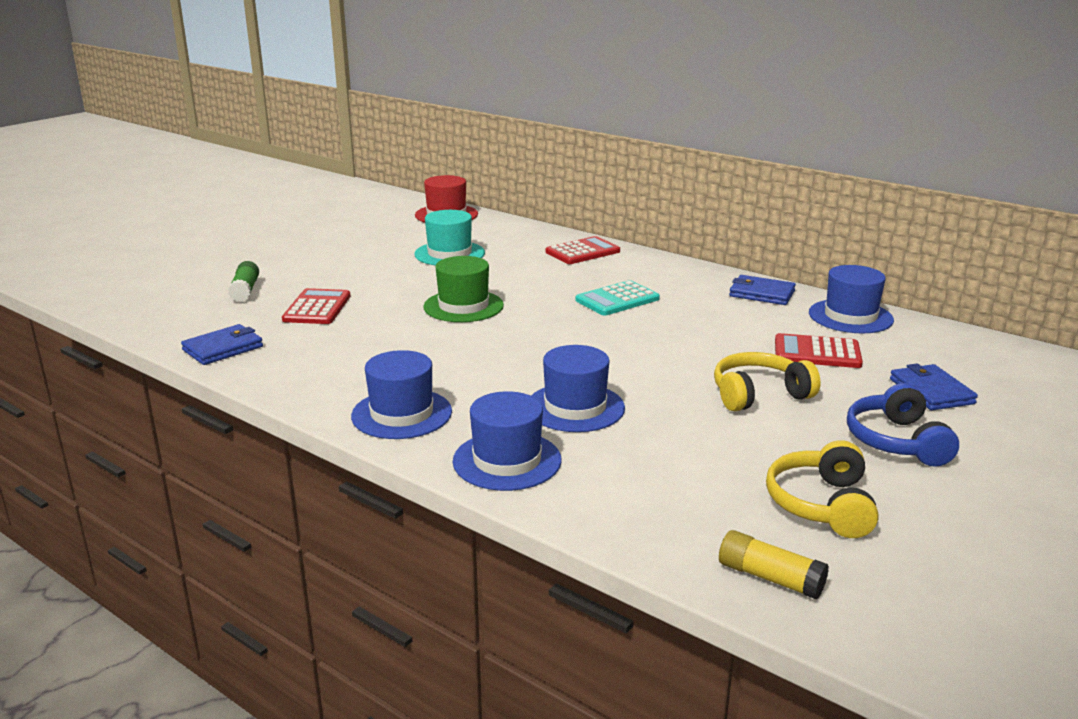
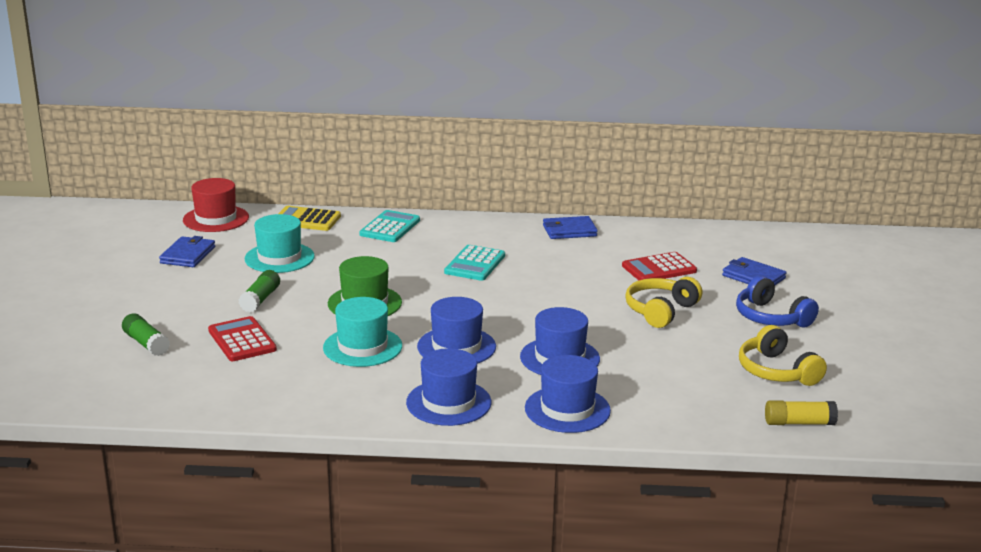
camera: 35 degrees left, 0 degrees up
(223, 348) = (218, 400): blue wallet -> blue wallet (188, 255)
(383, 281) = (260, 299): none -> green glue stick
(404, 341) = (362, 347): none -> turquoise hat
(518, 230) = (306, 220): none -> yellow calculator
(582, 252) = (390, 227): red calculator -> turquoise calculator
(850, 316) = (647, 234): blue hat -> blue hat (456, 347)

